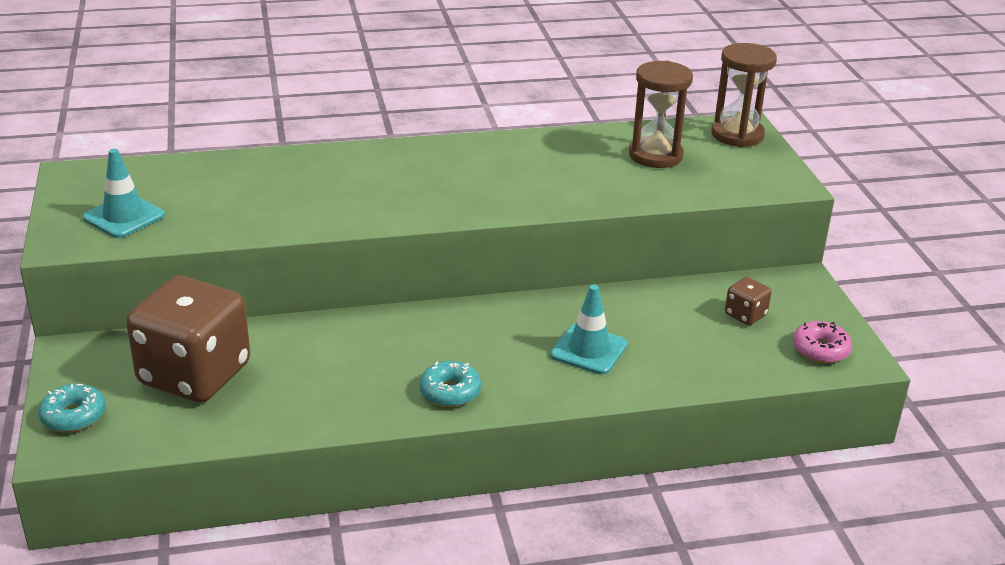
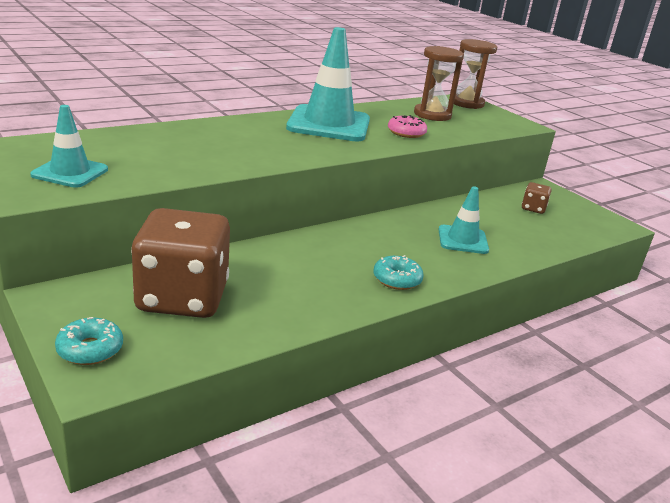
camera: 25 degrees left, 5 degrees down
(484, 164) = (329, 124): none -> turquoise traffic cone
(820, 350) = (593, 222): pink donut -> pink donut (406, 133)

